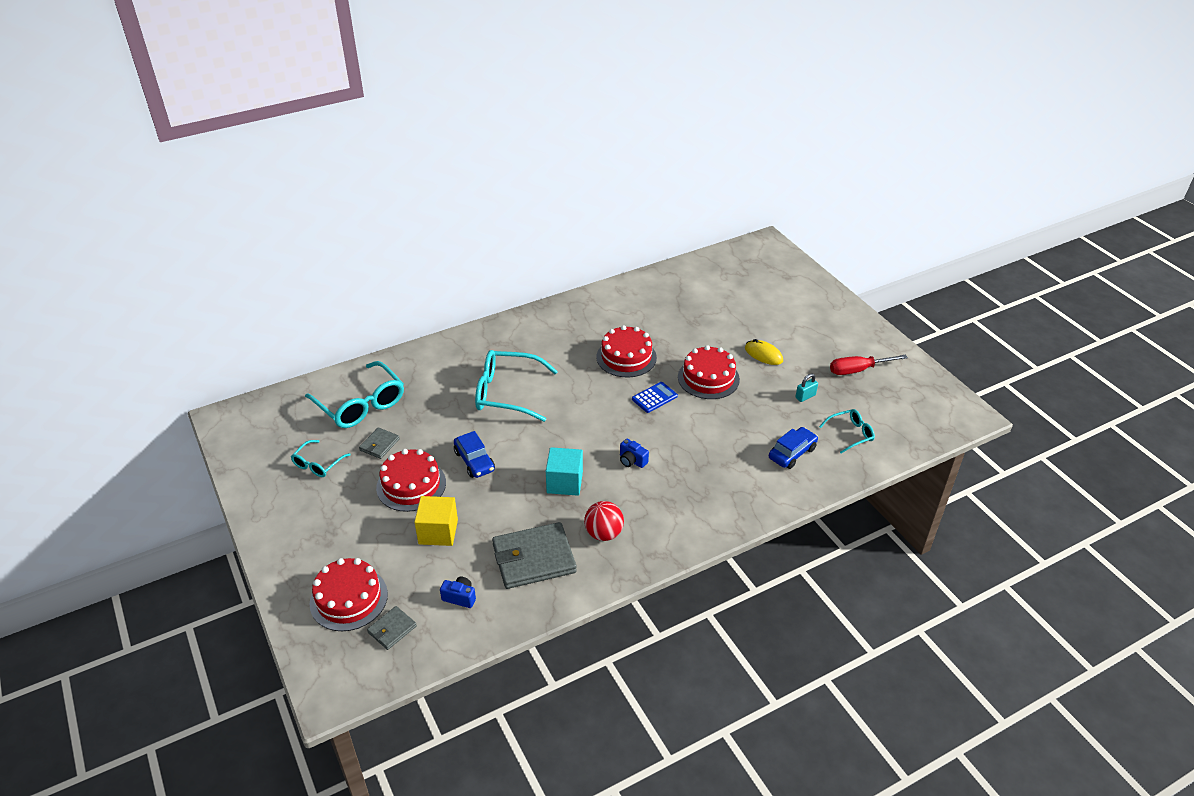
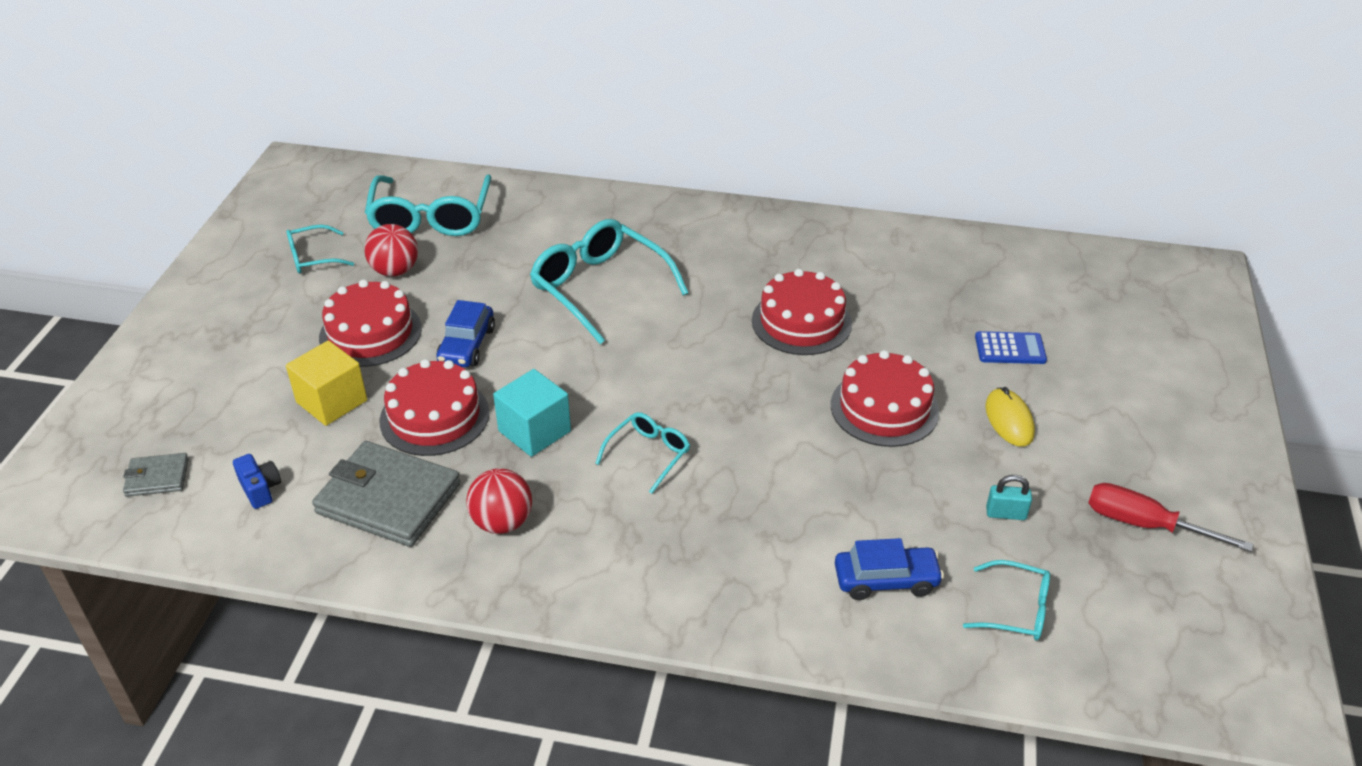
camera: 40 degrees right, 0 degrees up
(349, 598) = (163, 416): red cake -> red cake (434, 416)
(379, 445) = (395, 271): grey wallet -> red ball
(632, 461) = (648, 454): blue camera -> turquoise glasses
(654, 398) = (776, 392): blue calculator -> blue calculator (1010, 349)

